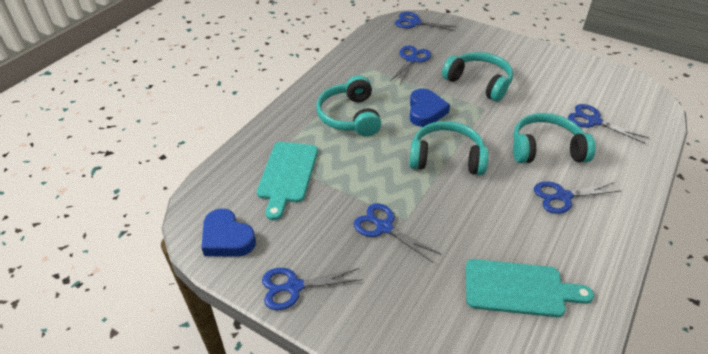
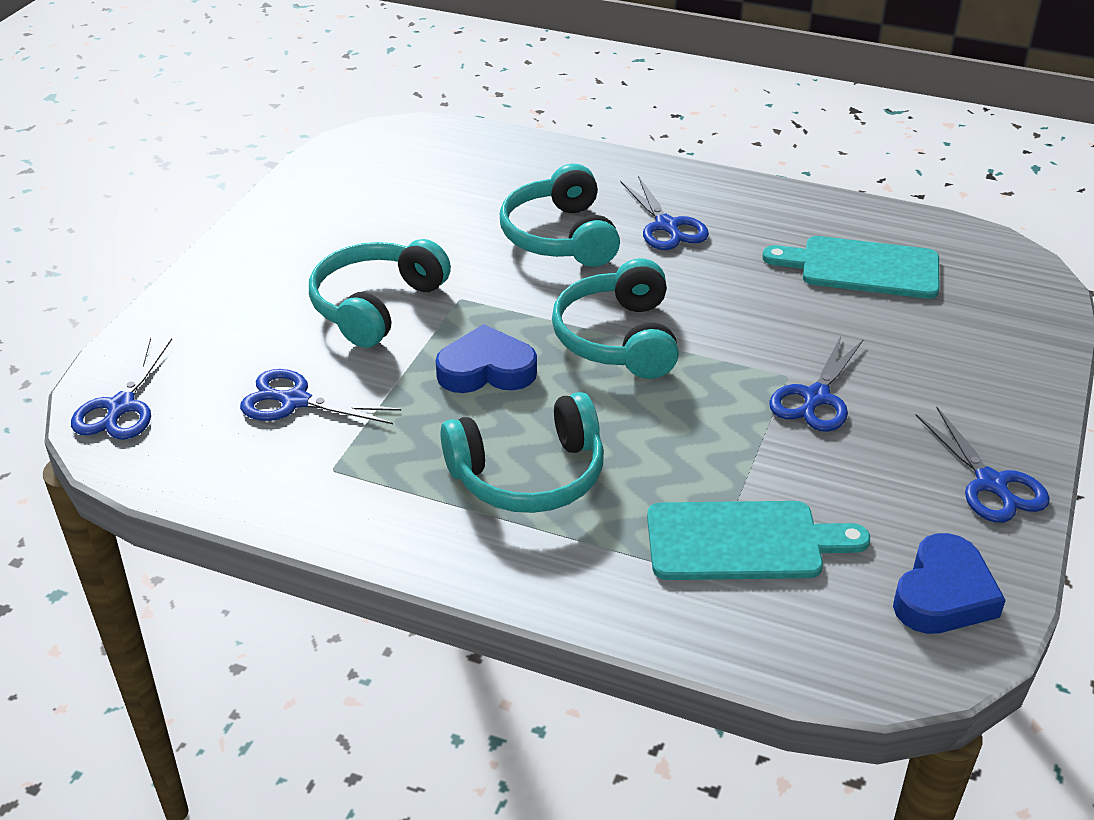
camera: 100 degrees left, 5 degrees down
(519, 288) = (862, 268): turquoise cutting board -> turquoise cutting board turned 75 degrees counterclockwise
(594, 121) = (472, 189): blue scissors -> none

